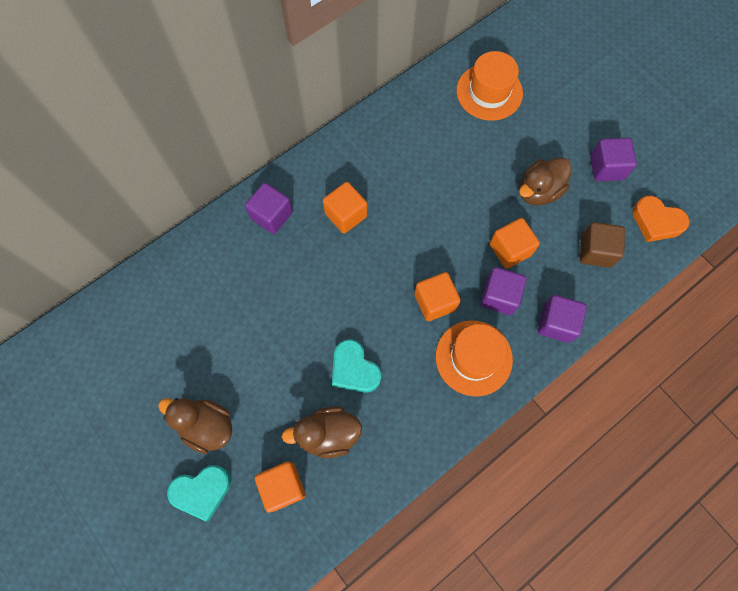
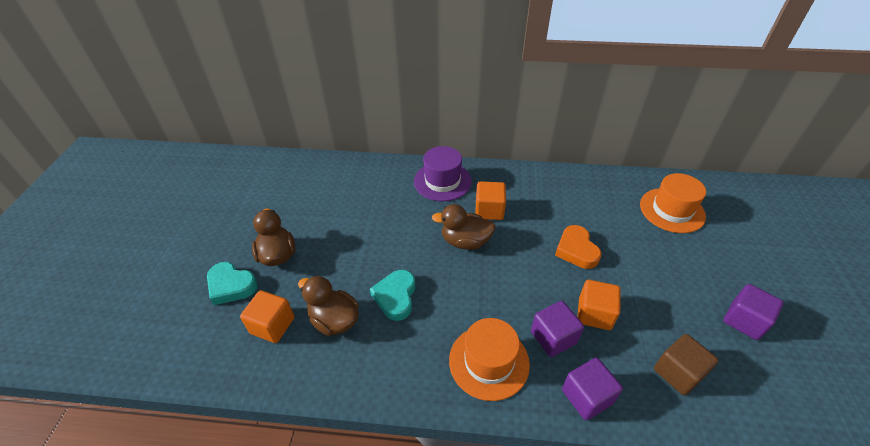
camera: 45 degrees right, 25 degrees down
(271, 215) = (442, 181): purple cube -> purple hat
(435, 302) = (497, 302): orange cube -> none
(538, 191) = (658, 294): brown duck -> brown duck (465, 241)
(656, 222) = (768, 397): orange heart -> orange heart (576, 250)

